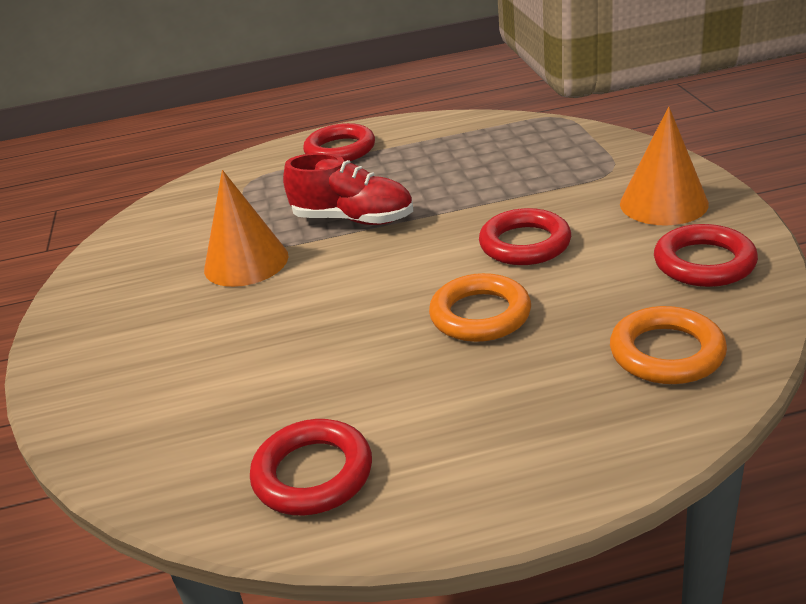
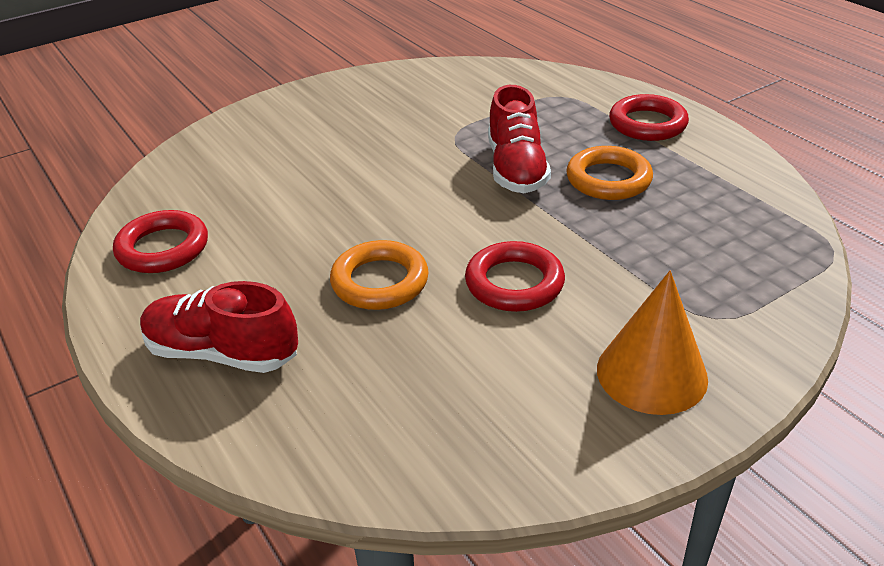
camera: 65 degrees right, 5 degrees up
(246, 262) = (423, 136): orange cone -> none
(543, 428) = (222, 353): none -> red shoe
(666, 353) = (345, 416): orange ring -> orange ring (608, 179)
(704, 263) = (526, 425): red ring -> none

